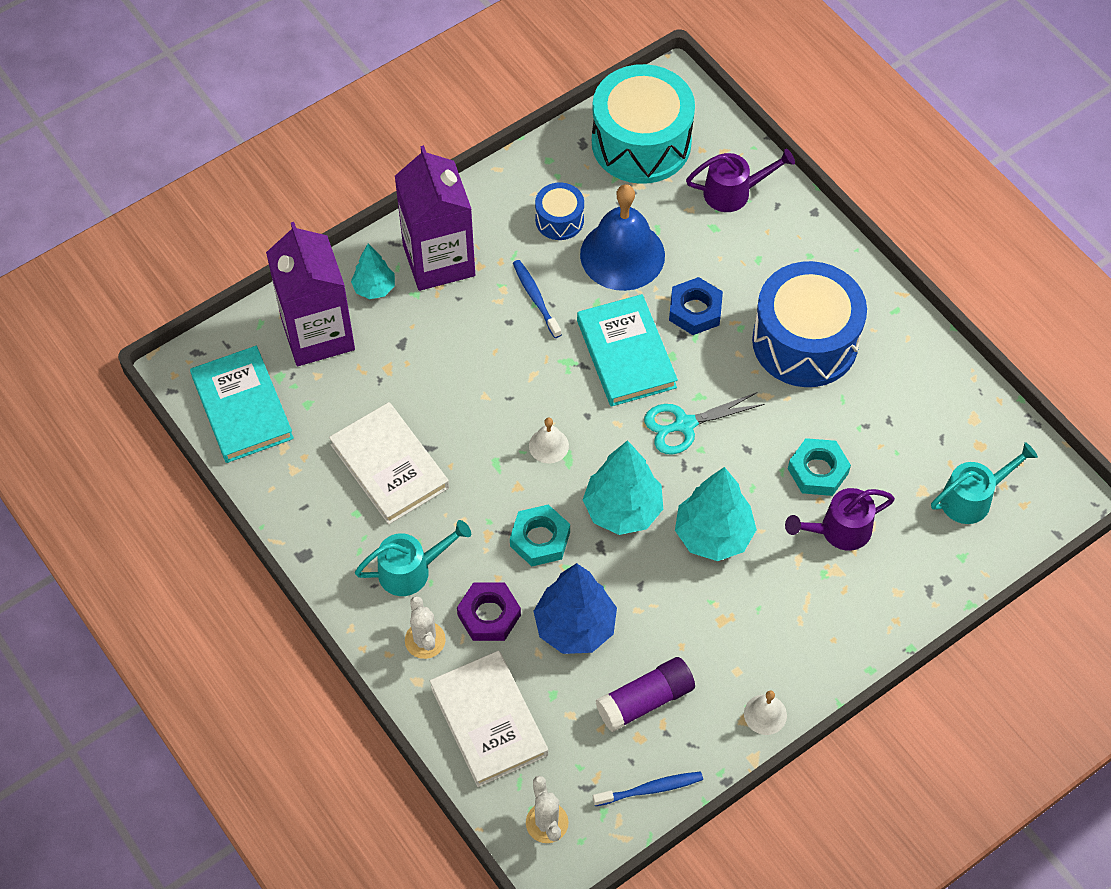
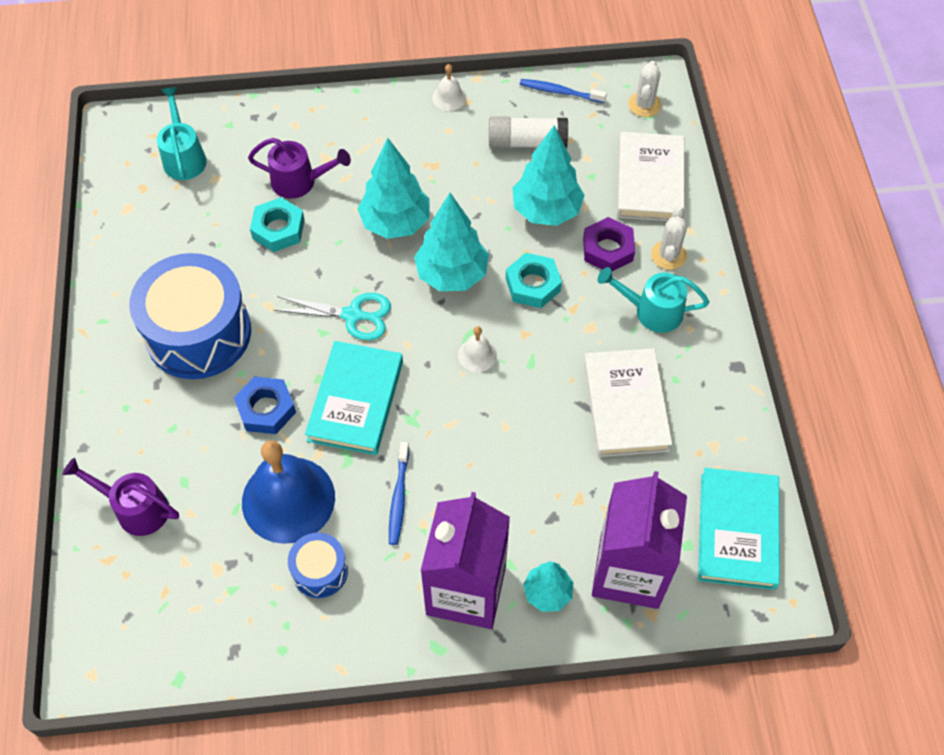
camera: 150 degrees left, 0 degrees up
(575, 627) = (546, 211): blue tree -> turquoise tree
(641, 143) = (176, 617): turquoise drum -> none
(645, 700) = (527, 142): purple glue stick -> white glue stick
(973, 498) = (183, 156): turquoise watering can -> turquoise watering can turned 75 degrees clockwise

